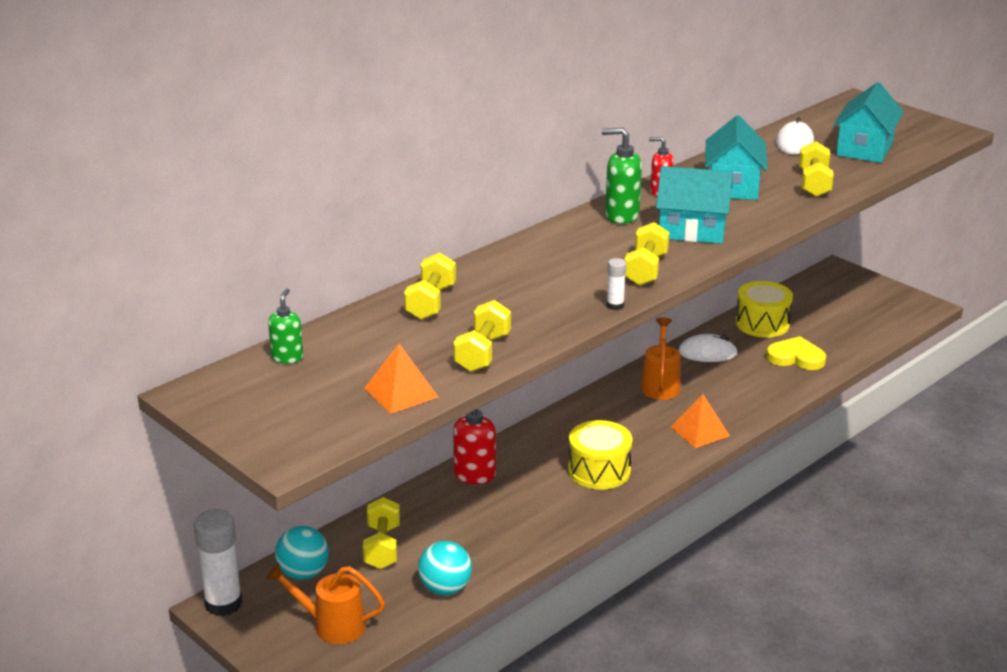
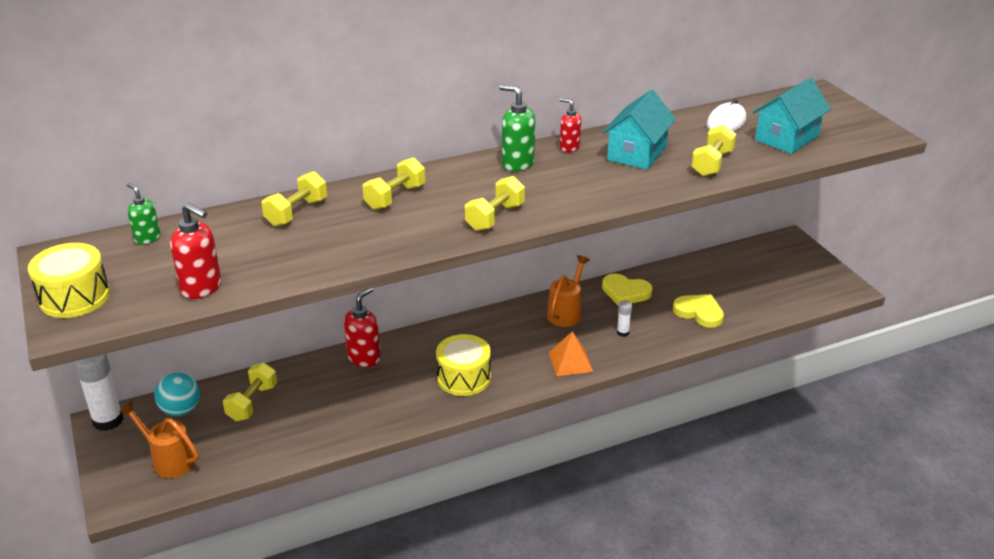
camera: 20 degrees right, 5 degrees up
(287, 357) = (147, 238): green soap dispenser -> green soap dispenser turned 75 degrees counterclockwise
(401, 392) = (202, 288): orange pyramid -> red soap dispenser
(445, 589) = (273, 451): turquoise ball -> none
(483, 353) = (296, 266): yellow dumbbell -> yellow dumbbell (395, 197)
(615, 306) = (440, 245): white glue stick -> white glue stick (623, 332)
(692, 230) = (566, 187): turquoise house -> none
(707, 353) = (625, 292): white mouse -> yellow heart
(762, 323) = (690, 275): yellow drum -> yellow drum (74, 297)

